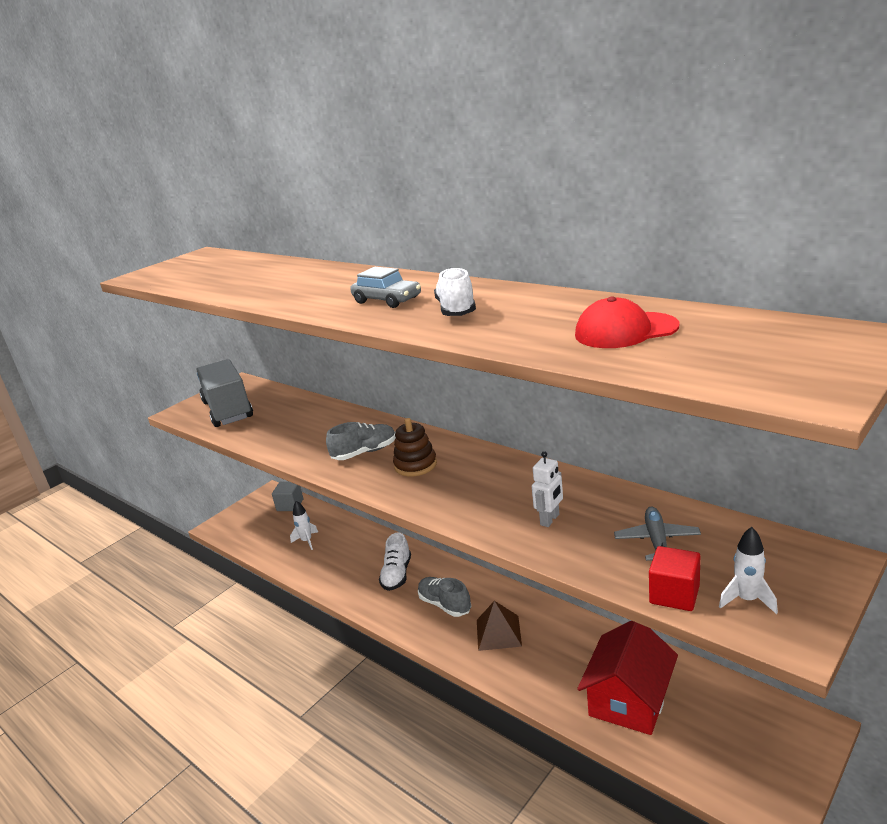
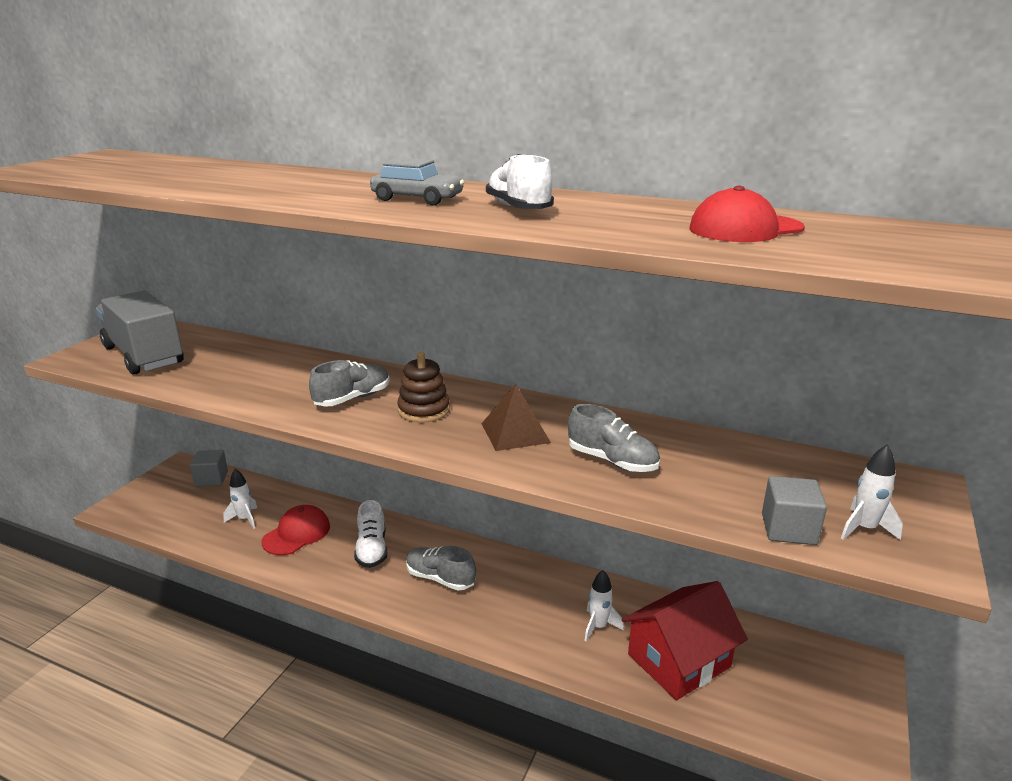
camera: 20 degrees left, 0 degrees up
(342, 556) = (297, 534): none -> red cap
(498, 632) = (512, 603): brown pyramid -> brown pyramid (515, 432)
(550, 520) = (612, 461): white robot -> grey shoe
(566, 661) = (598, 627): none -> white rocket
(629, 699) = (678, 660): red house -> red house turned 45 degrees clockwise
(657, 541) = (739, 476): grey plane -> none
(674, 594) = (788, 529): red cube -> grey cube

